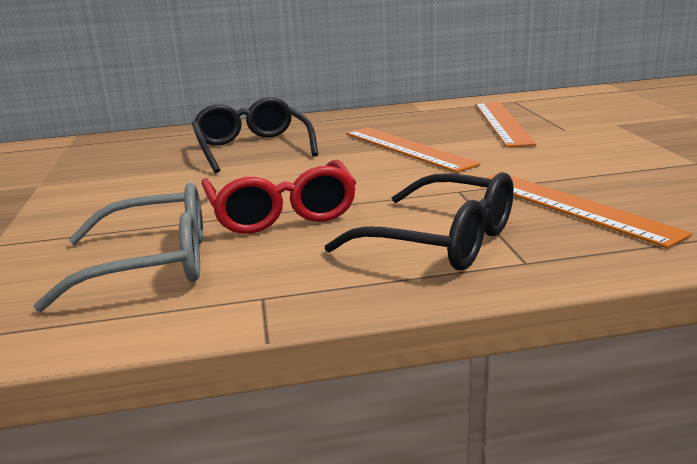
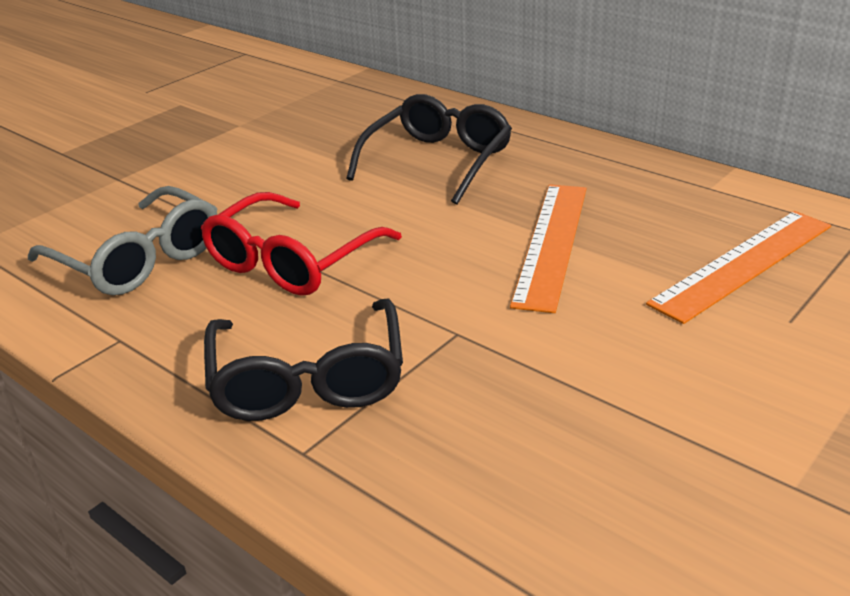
camera: 50 degrees right, 10 degrees up
(571, 206) = (489, 429): orange ruler -> none

